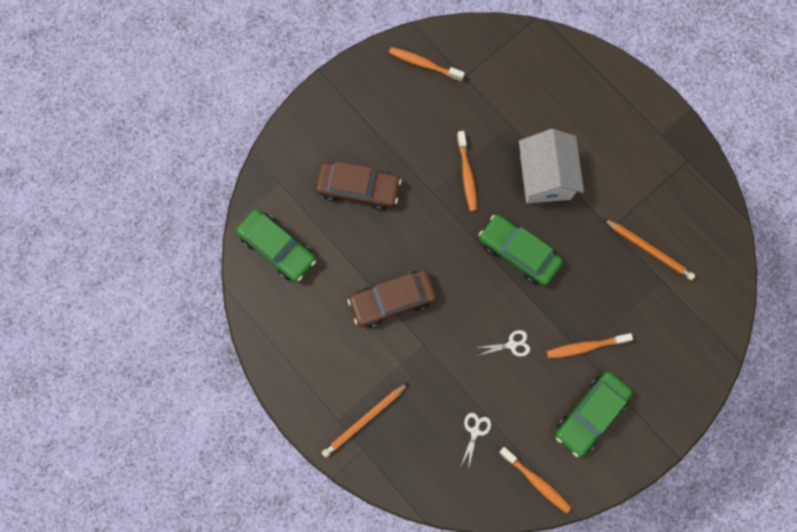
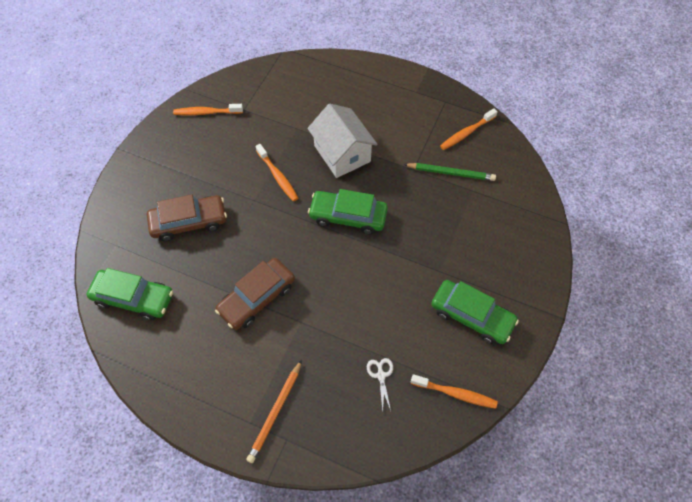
camera: 25 degrees left, 15 degrees down
(512, 345) = (377, 289): white scissors -> none
(585, 347) = (439, 264): orange toothbrush -> orange toothbrush (466, 133)
(590, 414) = (471, 316): green car -> green car turned 75 degrees counterclockwise
(649, 250) = (450, 173): orange pencil -> green pencil

